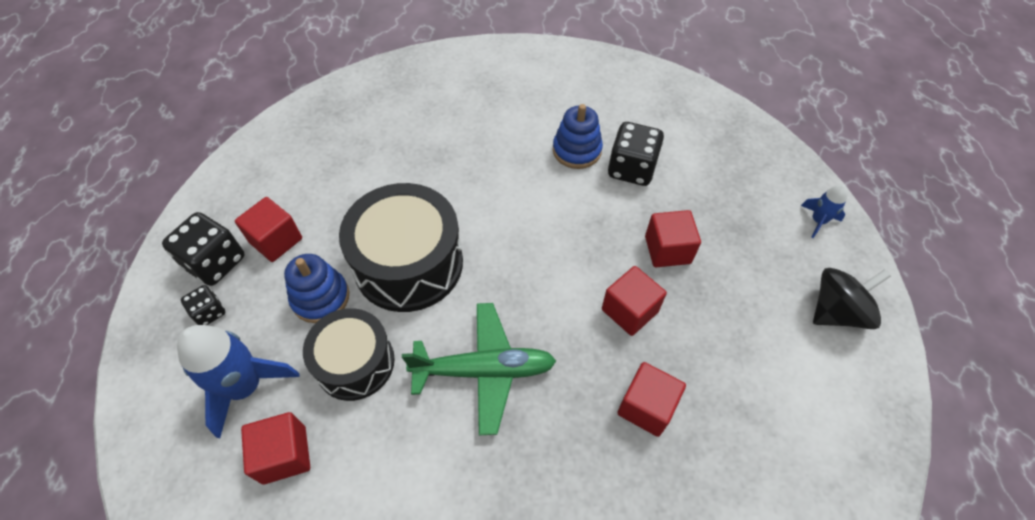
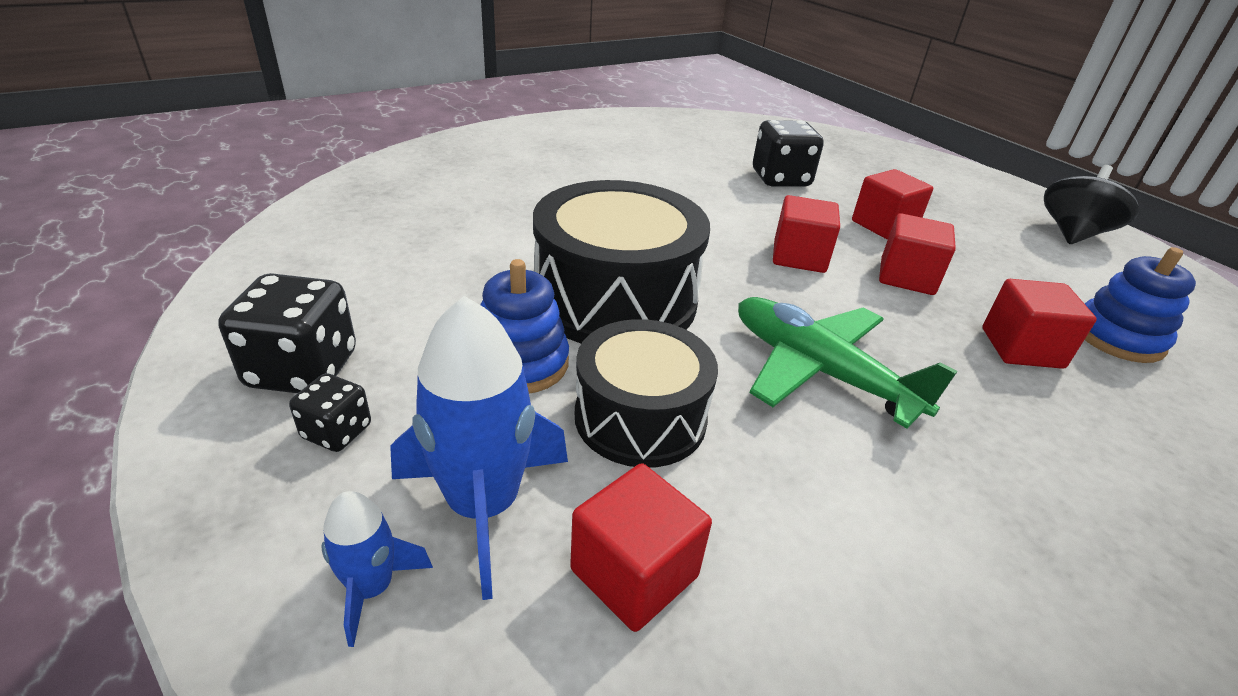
camera: 30 degrees left, 20 degrees down
(276, 240) = (394, 322): red cube -> red cube (799, 257)
(484, 370) = (818, 371): green plane -> green plane turned 105 degrees counterclockwise
(577, 150) = (711, 176): blue stacking toy -> blue stacking toy (1118, 337)
(818, 221) = (978, 182): blue rocket -> blue rocket (372, 588)

